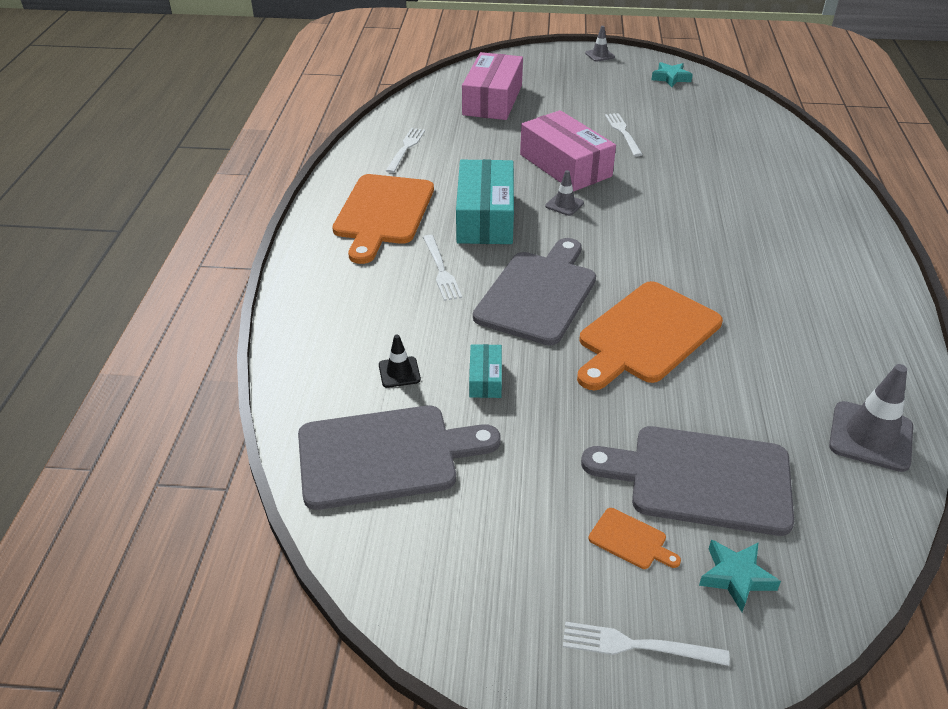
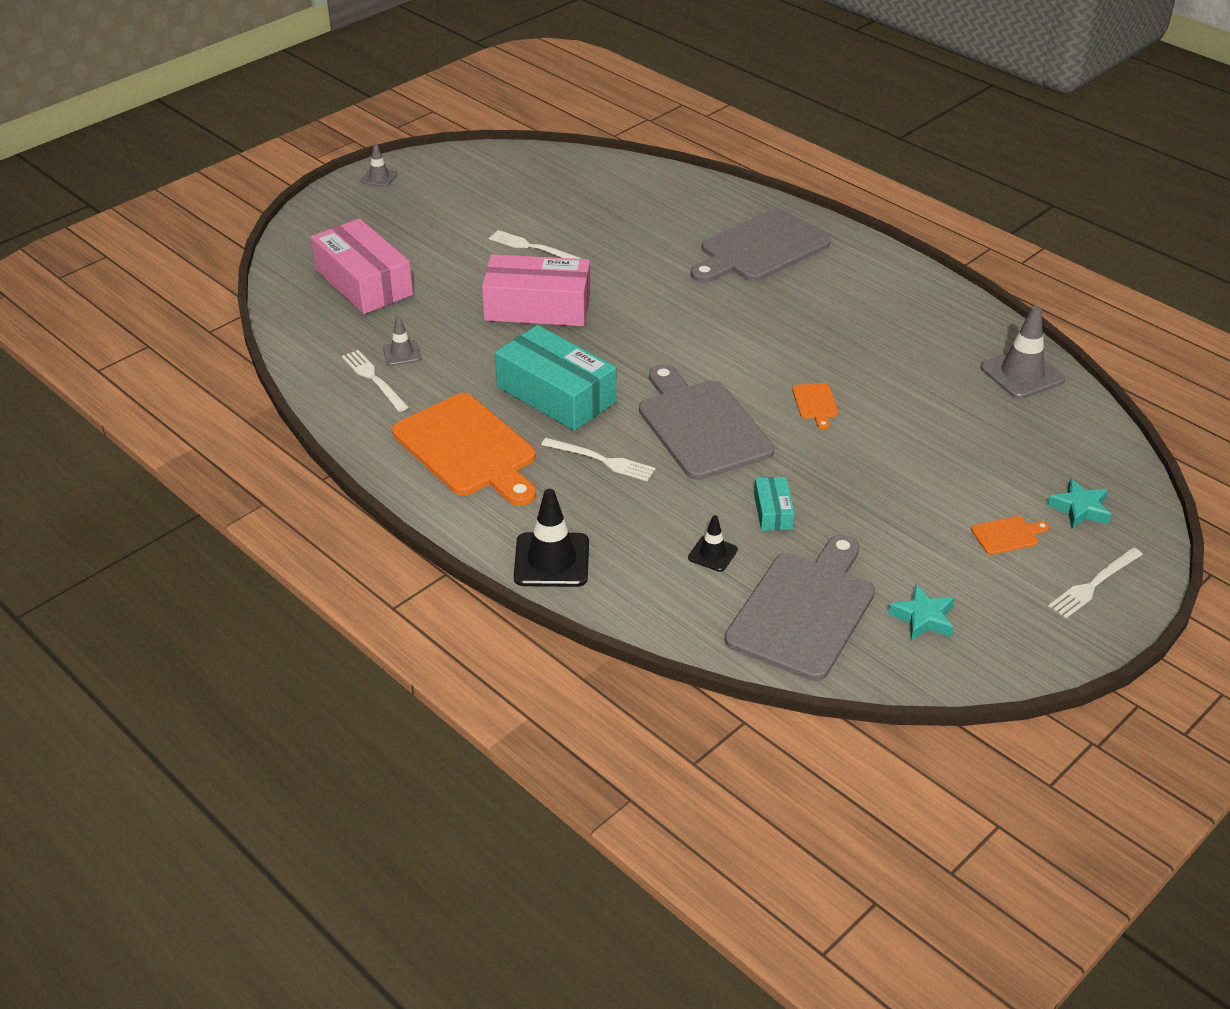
camera: 50 degrees left, 0 degrees up
(309, 302) = (551, 560): none -> black traffic cone
(485, 378) = (773, 511): turquoise box -> turquoise box turned 45 degrees clockwise
(564, 204) = (596, 342): grey traffic cone -> grey traffic cone (402, 353)
(646, 335) = (815, 403): orange cutting board -> orange cutting board, size x0.41
(670, 78) = (481, 168): turquoise star -> turquoise star (923, 618)
(701, 479) = (985, 470): grey cutting board -> grey cutting board (760, 249)

